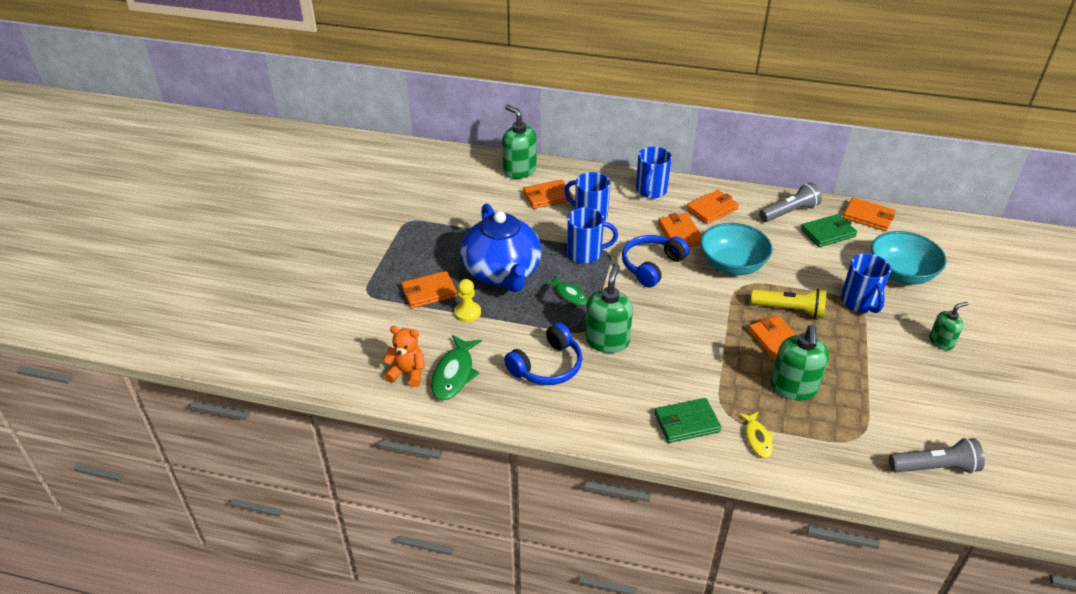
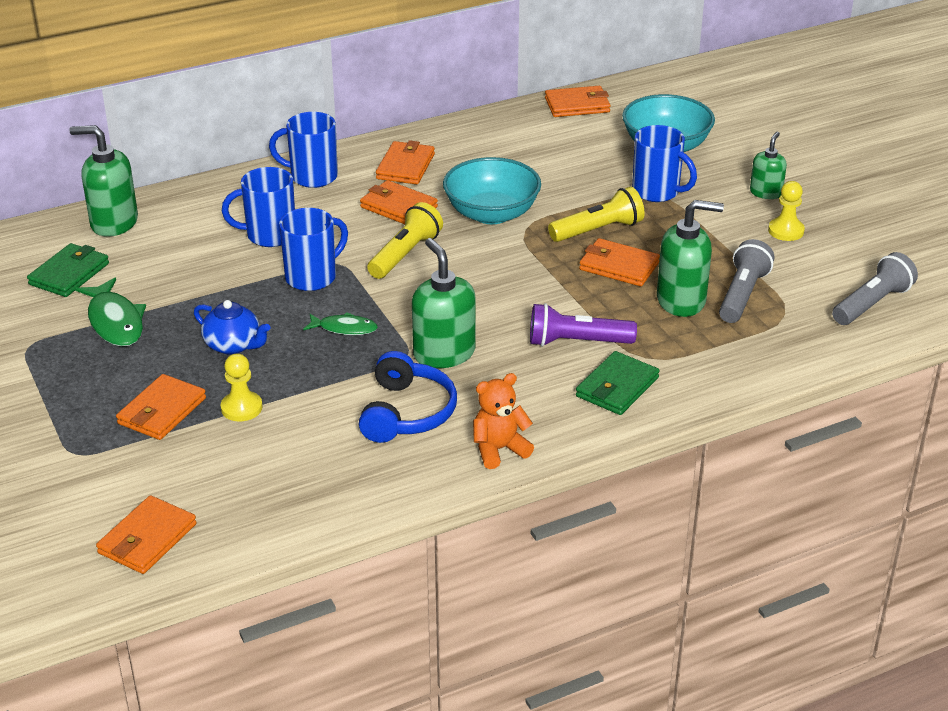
camera: 40 degrees left, 5 degrees down
(407, 373) = (245, 509): orange teddy bear -> orange teddy bear (499, 449)
(454, 374) = (306, 479): green fish -> green fish (115, 322)
(502, 273) = (233, 345): blue teapot -> blue teapot, size x0.47
(547, 196) = (188, 236): orange wallet -> orange wallet (147, 539)
(651, 191) = (312, 177): blue mug -> blue mug turned 120 degrees clockwise
(651, 266) = (405, 254): blue headphones -> yellow flashlight
(694, 378) = (577, 342): none -> purple flashlight
(757, 438) = (699, 364): yellow fish -> none
(789, 212) = (492, 134): grey flashlight -> grey flashlight (742, 295)
(793, 388) = (681, 301): green soap dispenser -> green soap dispenser turned 60 degrees counterclockwise
(828, 233) = (555, 138): green wallet -> green wallet (69, 274)
(926, 377) = (786, 231): none -> yellow pawn

